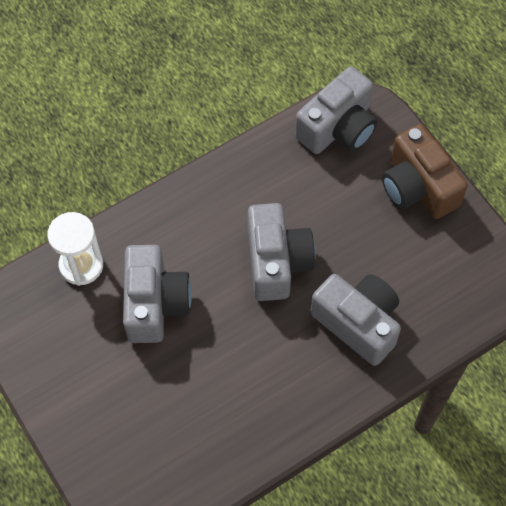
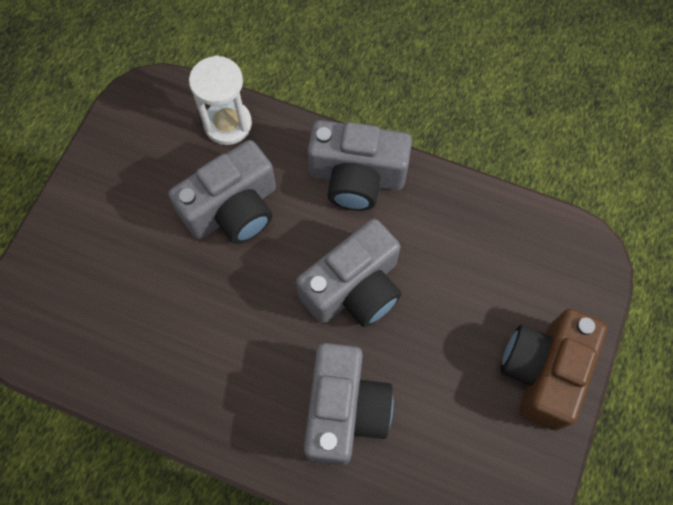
camera: 55 degrees right, 5 degrees up
(338, 128) = (545, 249): grey camera -> grey camera (357, 177)

